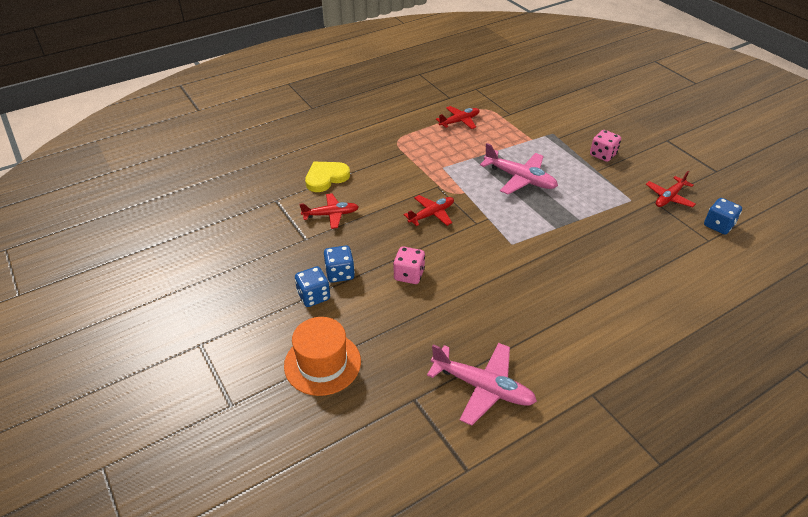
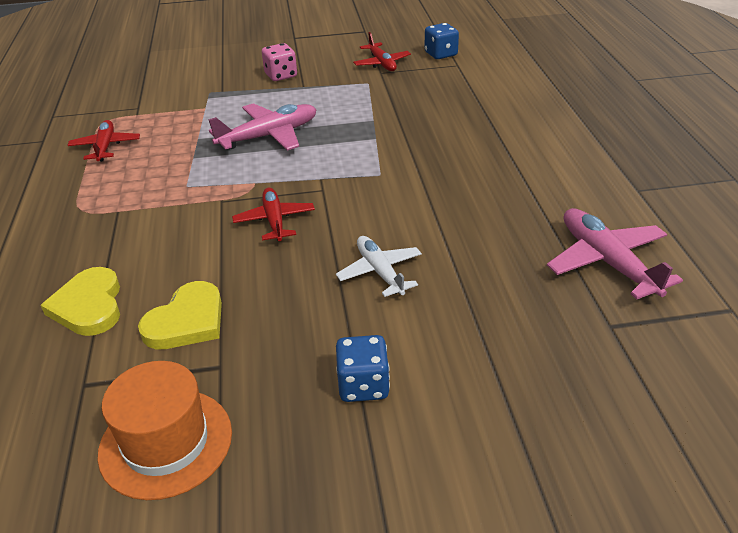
camera: 65 degrees left, 5 degrees down
(322, 363) = (513, 407): orange hat -> orange hat (166, 442)
(331, 215) = (187, 321): red plane -> yellow heart
(340, 273) = (331, 342): blue dice -> none
(409, 275) = (380, 272): pink dice -> white plane
(483, 387) = (607, 262): pink plane -> pink plane turned 75 degrees counterclockwise

